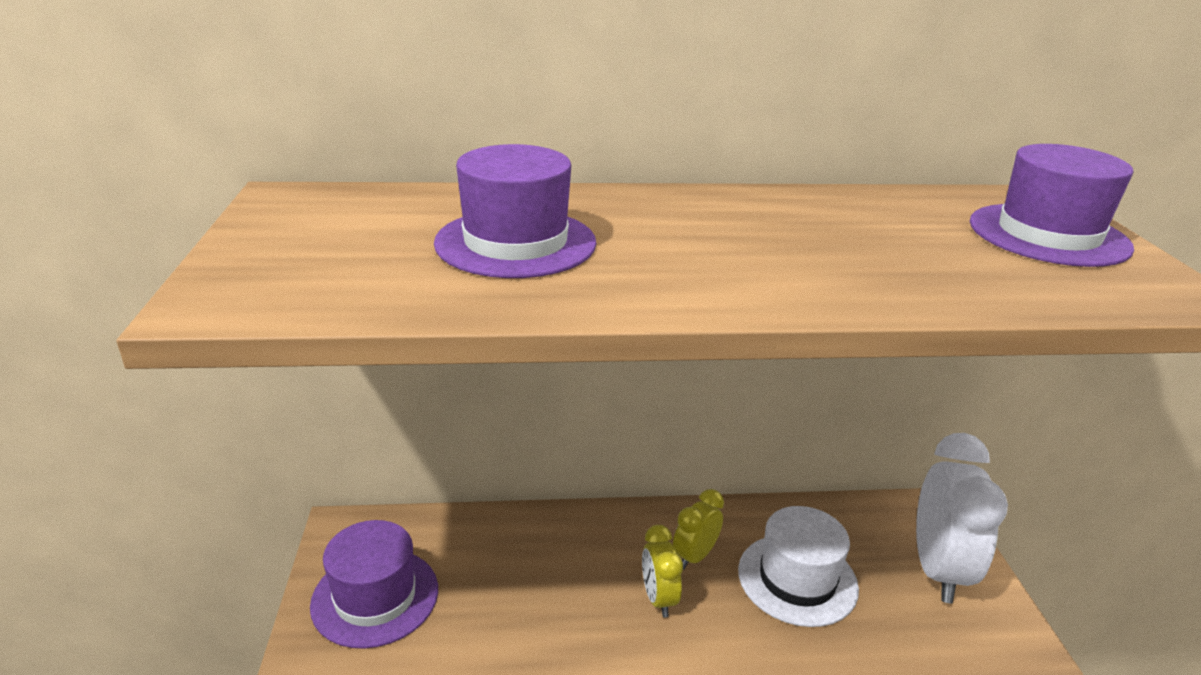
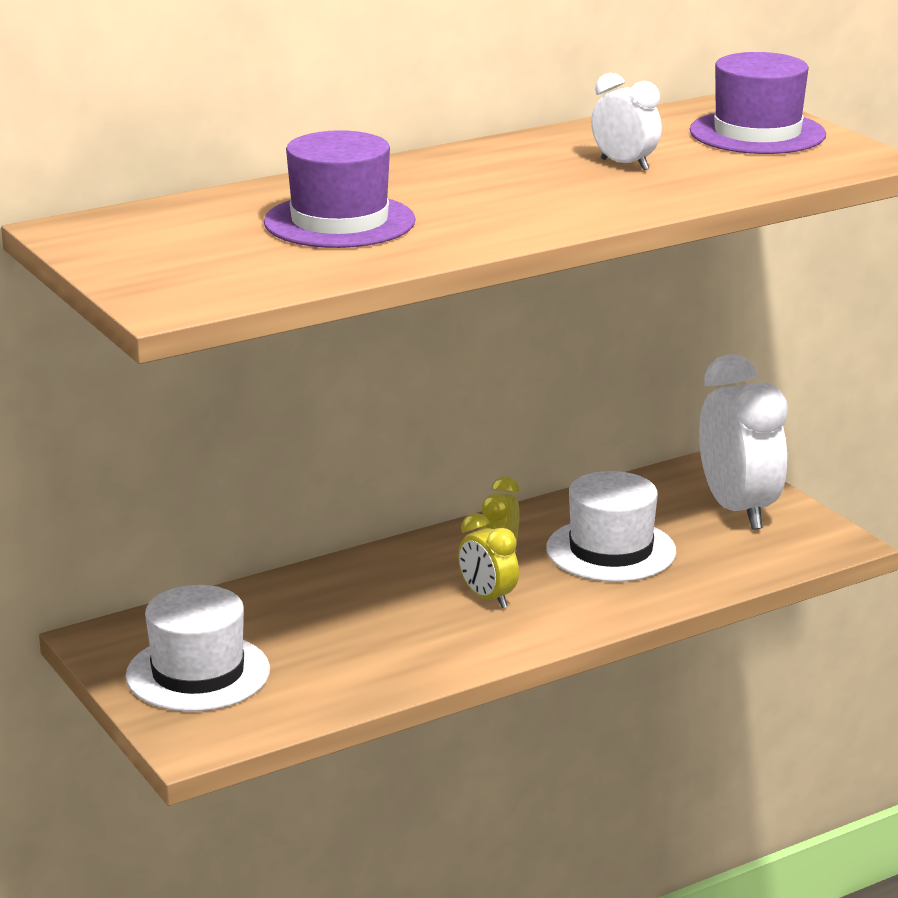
camera: 25 degrees left, 5 degrees down
(375, 597) = (198, 673): purple hat -> white hat
(872, 241) = (624, 164): none -> white clock

